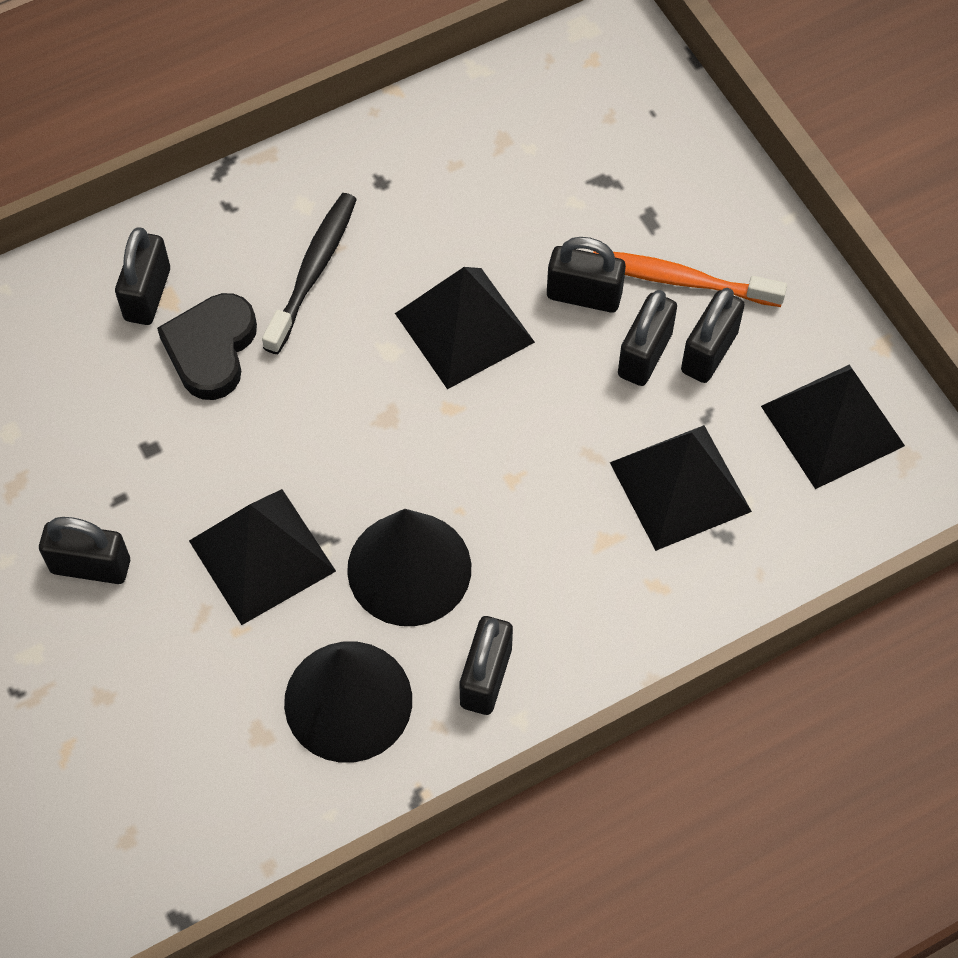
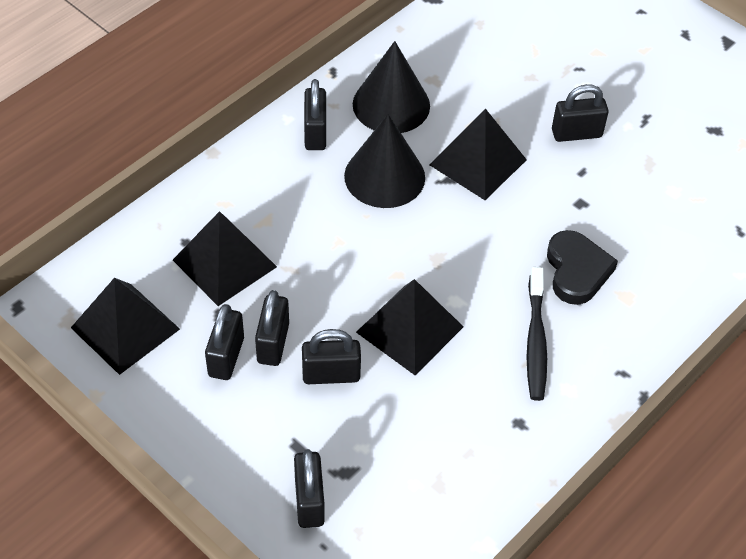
camera: 160 degrees right, 10 degrees down
(147, 294) = (641, 295): black padlock -> black padlock (309, 501)
(681, 280) = (260, 405): orange toothbrush -> none

